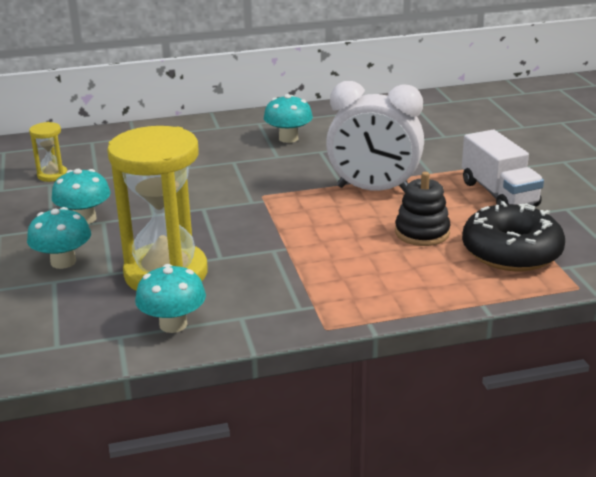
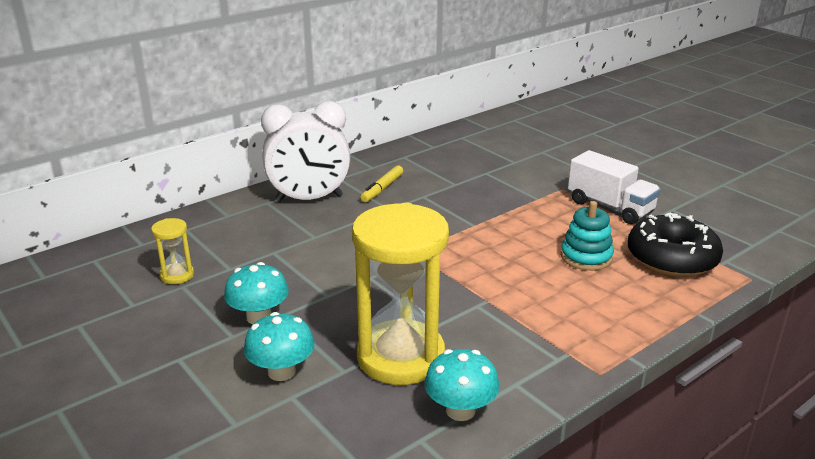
camera: 25 degrees left, 0 degrees up
(288, 138) = (382, 189): turquoise mushroom -> yellow marker
(373, 190) = (506, 225): white clock -> white clock (309, 199)
(422, 232) = (586, 257): black stacking toy -> turquoise stacking toy

